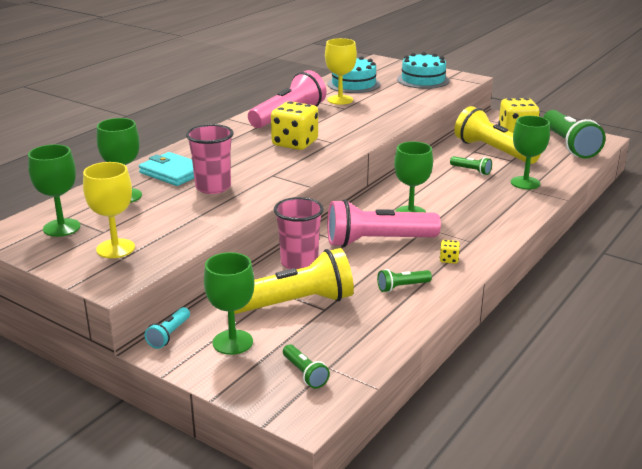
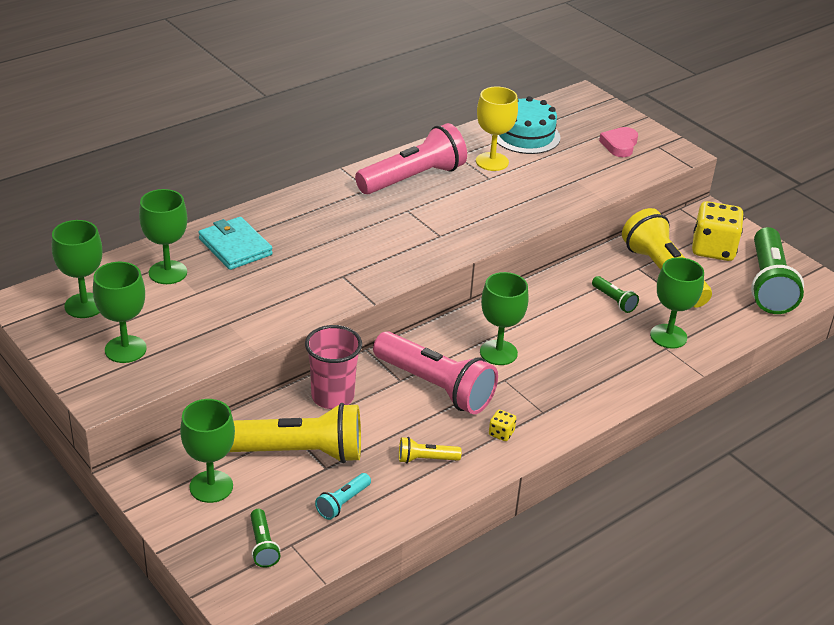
camera: 15 degrees right, 10 degrees up
(115, 248) = (125, 349): yellow goblet -> green goblet
(169, 335) = (153, 460): turquoise flashlight -> turquoise flashlight (343, 503)
(213, 187) = (267, 281): pink cup -> none
(295, 143) = (395, 229): yellow dice -> none
(377, 241) = (435, 386): pink flashlight -> pink flashlight turned 150 degrees counterclockwise
(402, 287) = (426, 459): green flashlight -> yellow flashlight
(423, 80) = (619, 145): turquoise cake -> pink heart

